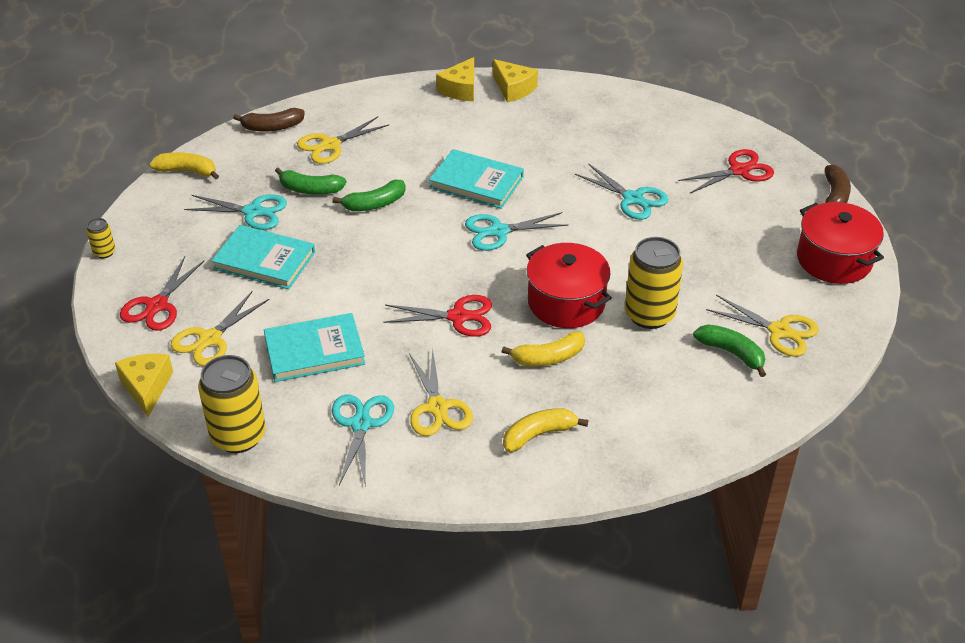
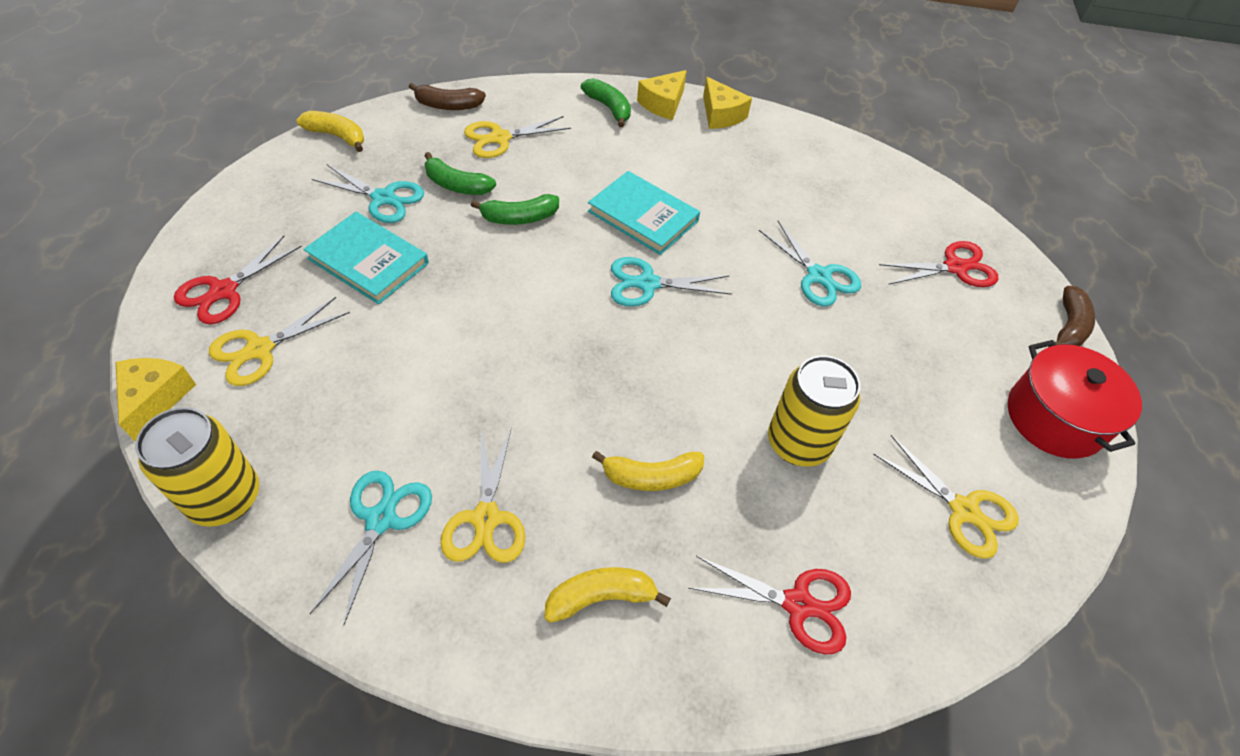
camera: 10 degrees right, 10 degrees up
(104, 252) = (203, 211): yellow can -> none
(314, 351) = (371, 395): turquoise book -> none
(458, 317) = (560, 389): red scissors -> red scissors (798, 604)
(566, 302) = (698, 400): red pot -> none
(731, 353) = (892, 529): green banana -> green banana (609, 108)

